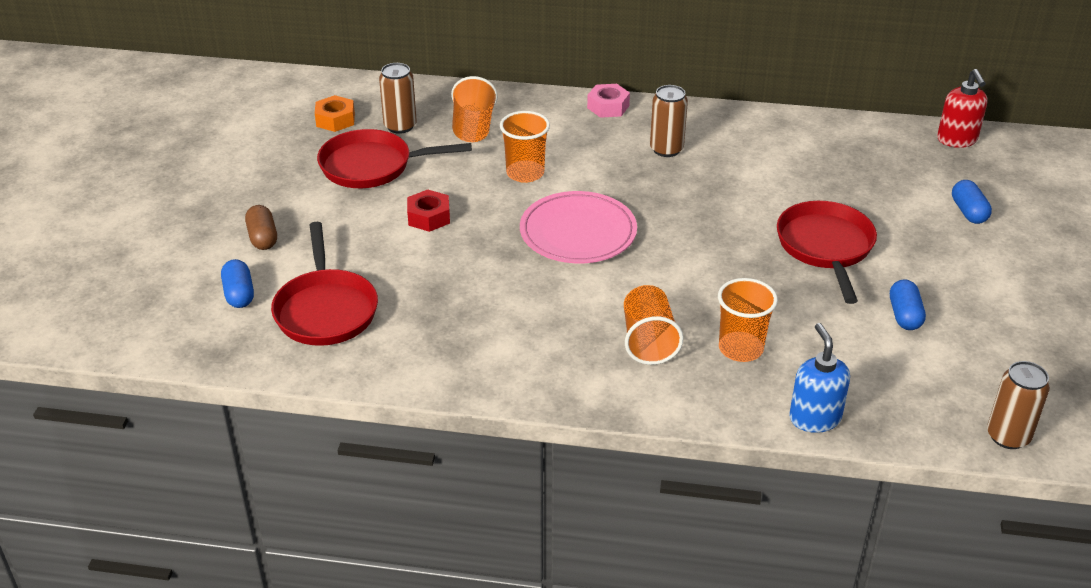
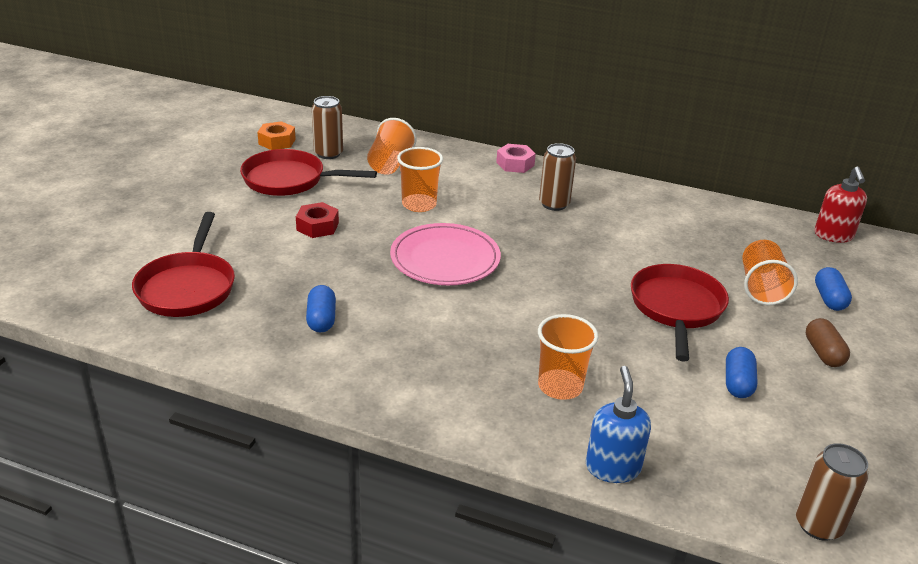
camera: 10 degrees right, 5 degrees down
(239, 294) = (120, 262): blue capsule -> blue capsule (321, 319)
(263, 238) = (166, 221): brown capsule -> brown capsule (823, 353)
(648, 341) = (471, 364): orange cup -> orange cup (761, 288)

